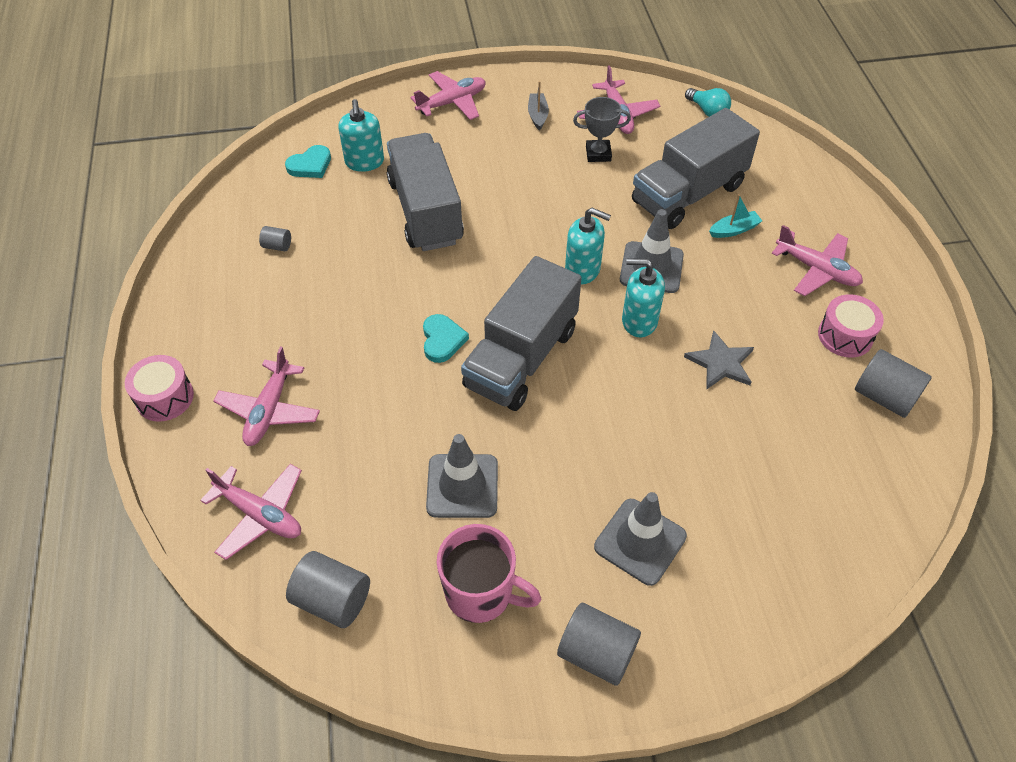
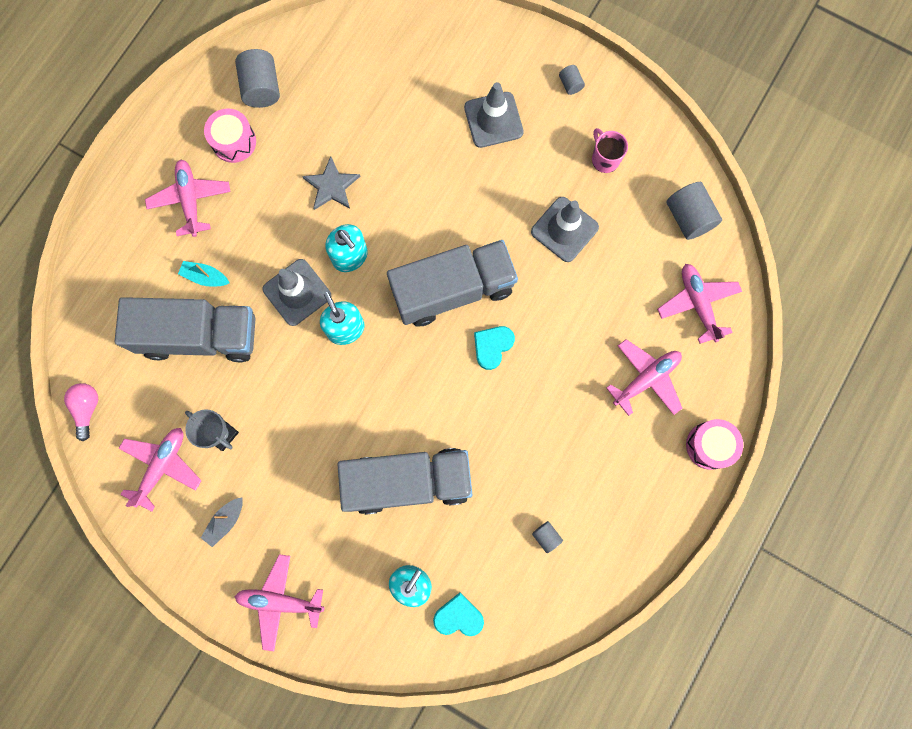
camera: 140 degrees left, 25 degrees up
(425, 211) = (408, 481): grey truck -> grey truck turned 120 degrees counterclockwise
(481, 593) = (604, 159): pink mug -> pink mug, size x0.62
(596, 653) = (570, 84): grey cylinder -> grey cylinder, size x0.51
(707, 111) = (87, 409): turquoise light bulb -> pink light bulb

